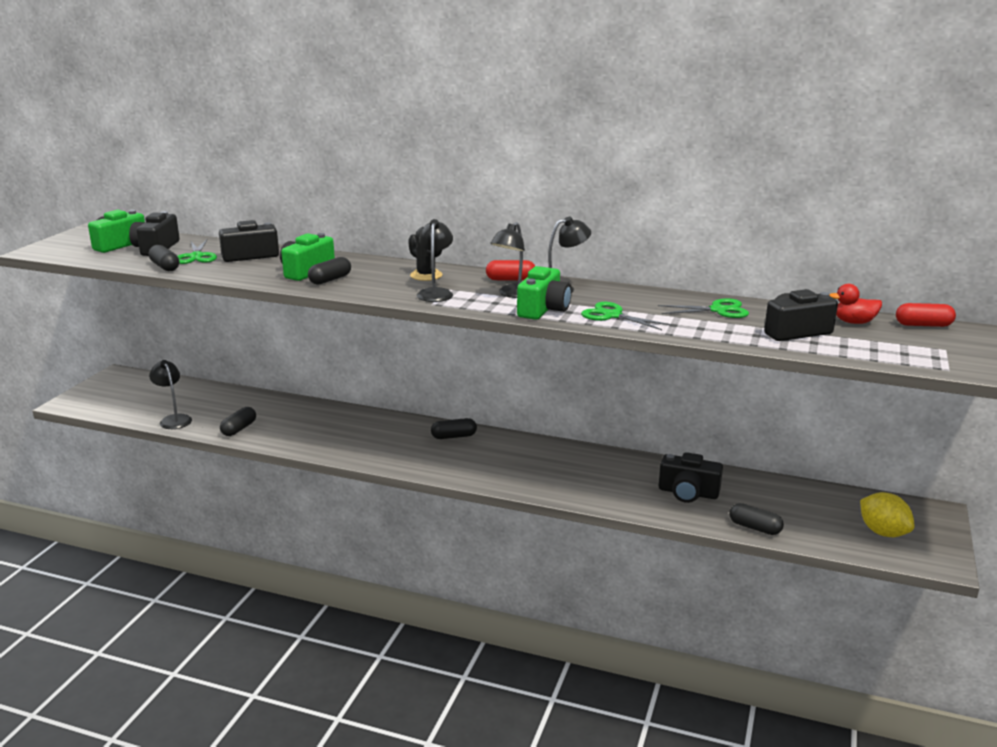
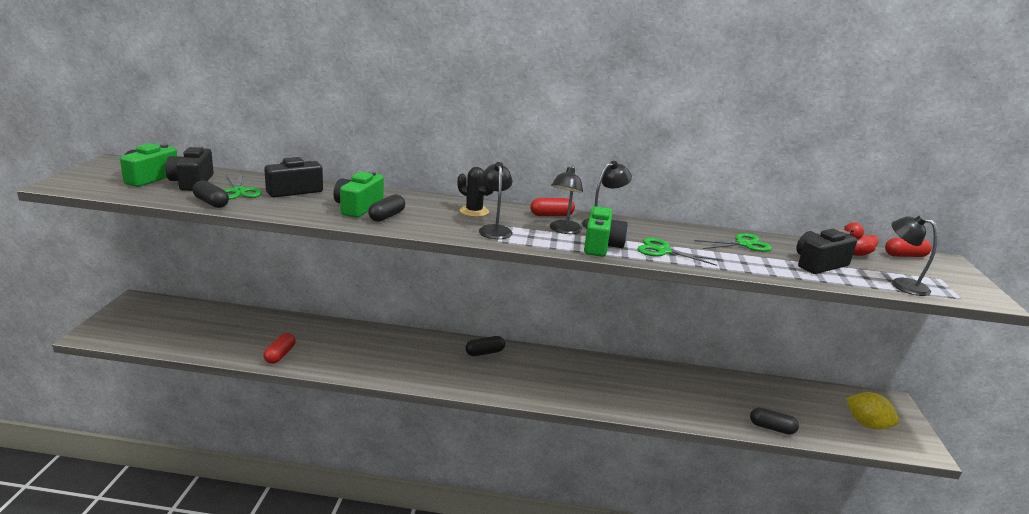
camera: 15 degrees left, 0 degrees up
(174, 419) = (210, 348): black lamp -> black lamp (901, 284)
(239, 429) = (280, 355): black capsule -> red capsule
(688, 493) = (703, 397): black camera -> none

